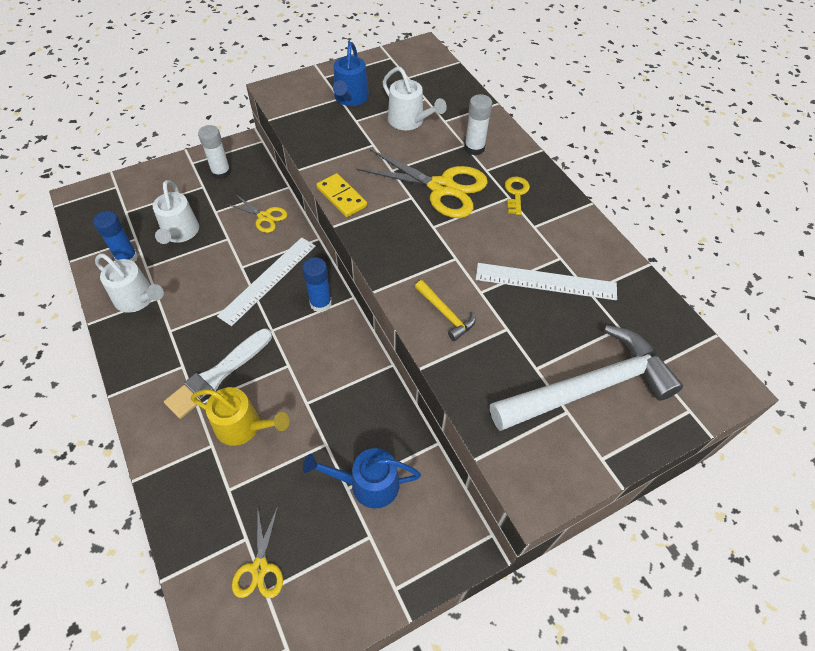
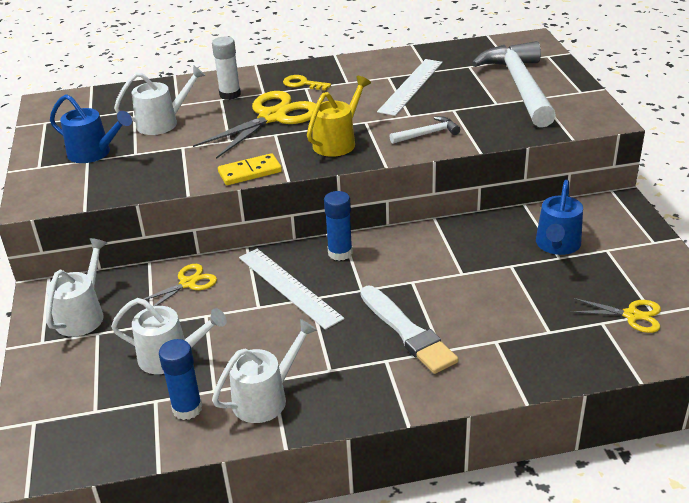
camera: 70 degrees left, 20 degrees down
(221, 172) = (83, 315): white glue stick -> white watering can
(243, 426) = (478, 317): yellow watering can -> yellow watering can (337, 142)
(445, 314) = (427, 134): yellow hammer -> white hammer

